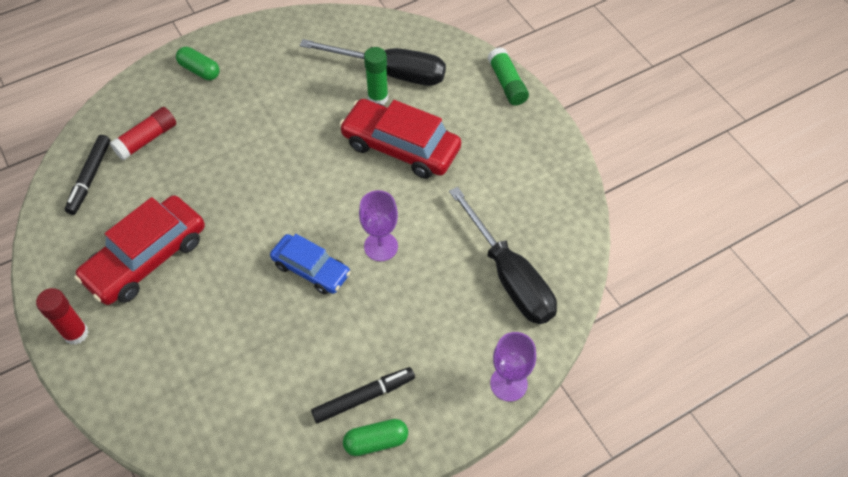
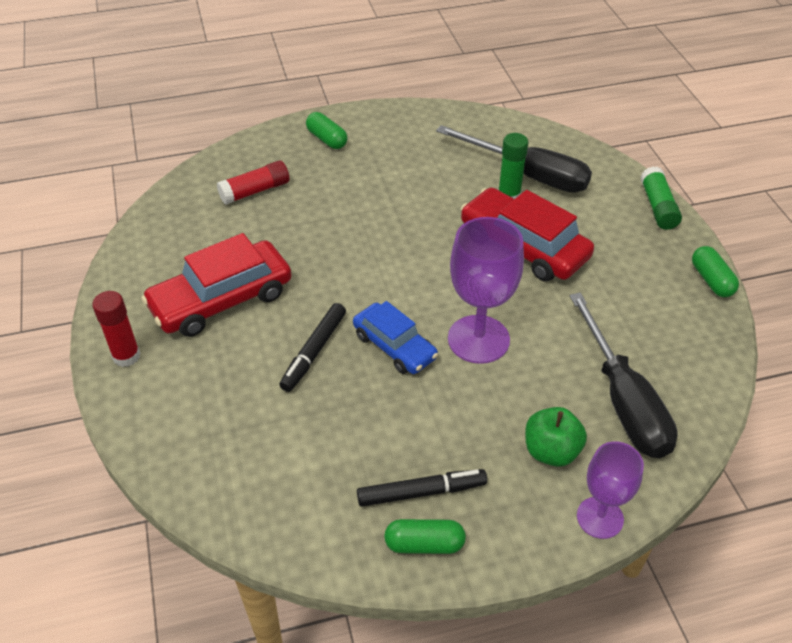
camera: 15 degrees right, 10 degrees down
(90, 178) = (187, 215): black marker -> black marker (314, 351)
(381, 246) = (478, 339): purple goblet -> purple goblet, size x1.57
(460, 335) = (551, 451): none -> green apple
(562, 147) = (711, 280): none -> green capsule

